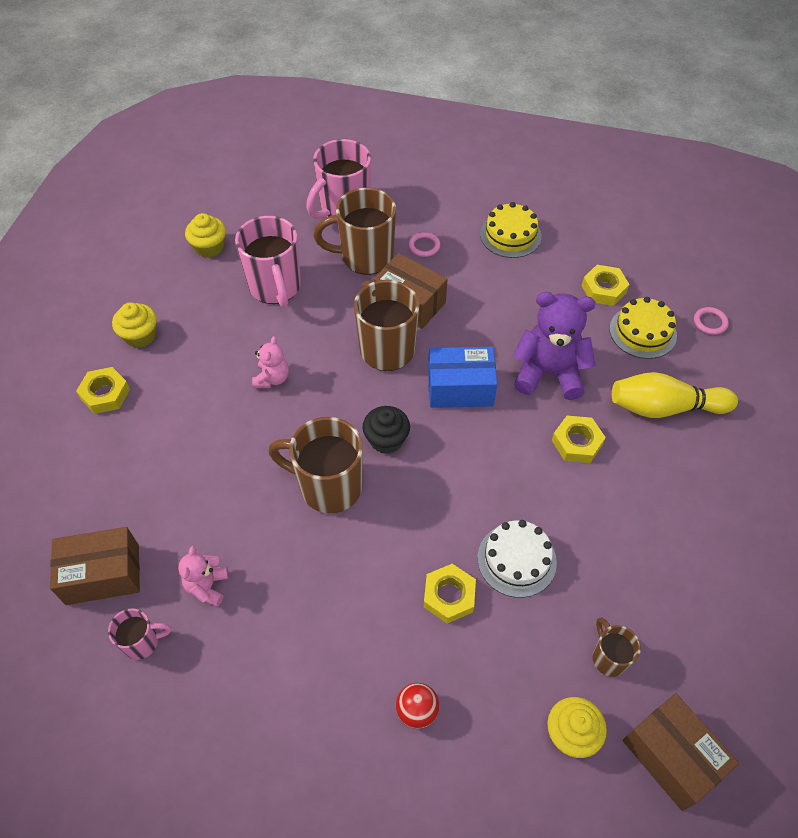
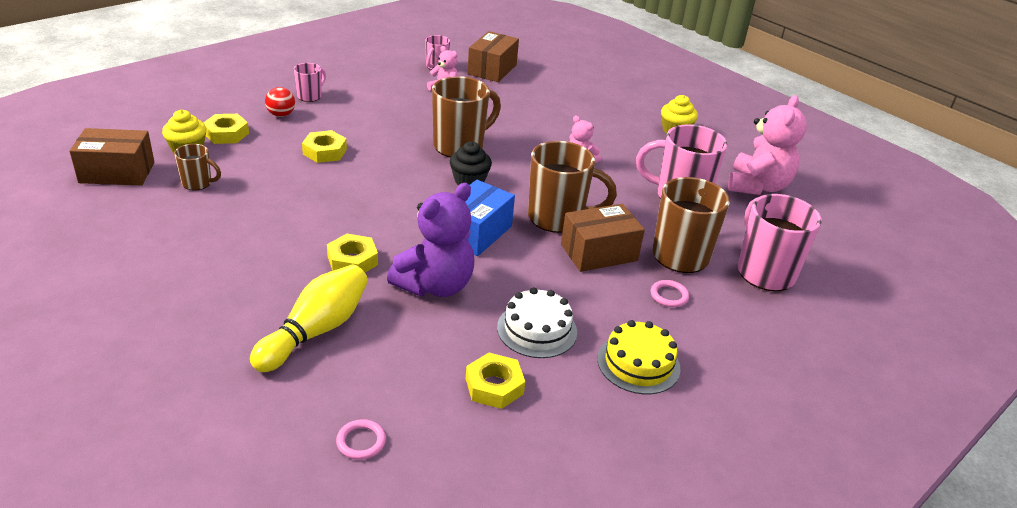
camera: 120 degrees right, 20 degrees down
(105, 394) = (630, 105): yellow nut -> yellow nut (226, 134)
(209, 247) = (757, 186): yellow cupcake -> pink teddy bear
(345, 721) = (310, 96): none -> pink mug
(516, 560) = (308, 185): white cake -> white cake (537, 329)
(642, 332) = (410, 377): yellow cake -> none

